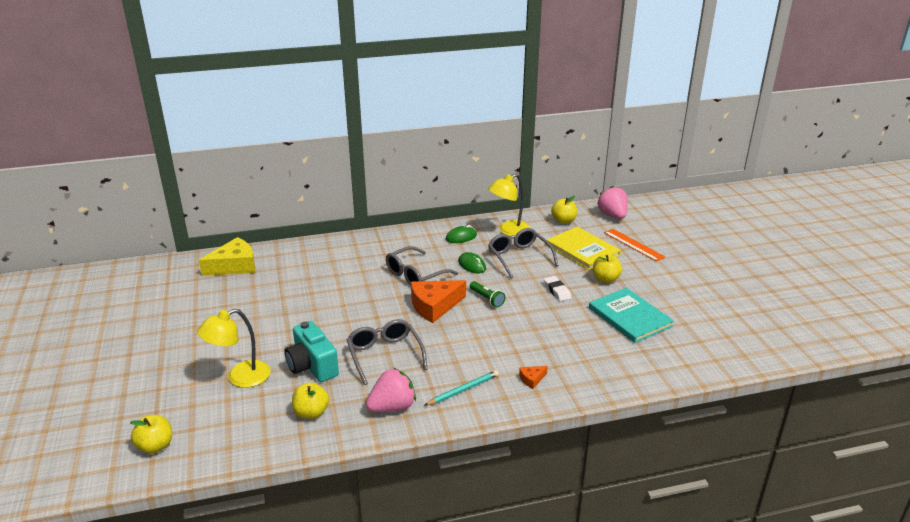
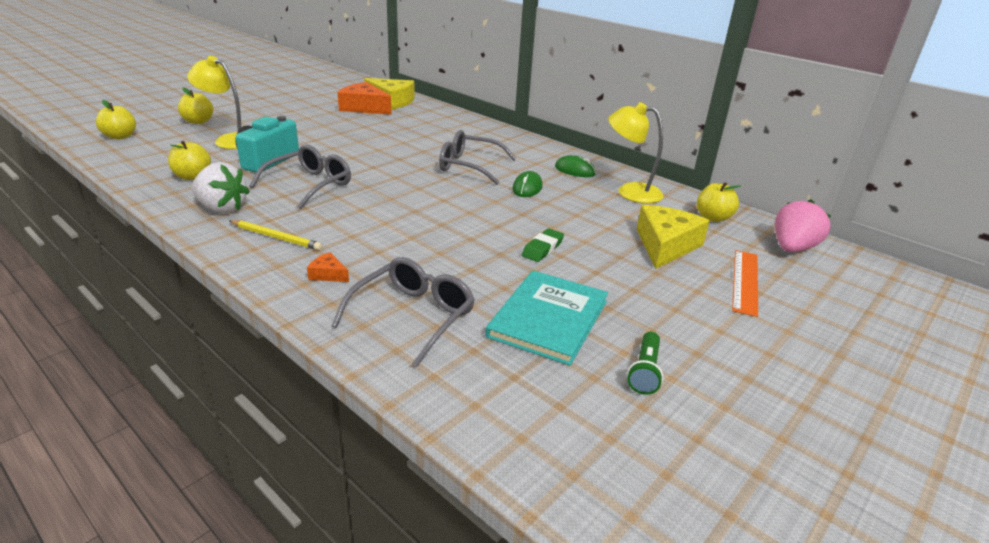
camera: 55 degrees right, 0 degrees up
(392, 407) = (222, 208): pink strawberry -> white strawberry
(434, 306) = (422, 187): orange cheese -> orange cheese (364, 108)
(463, 390) = (276, 237): turquoise pencil -> yellow pencil
(487, 299) = (470, 210): green flashlight -> green flashlight (645, 371)
(519, 258) = (582, 209): grey glasses -> grey glasses (412, 317)
(557, 291) = (542, 249): white eraser -> green eraser
(582, 250) = (665, 245): yellow book -> yellow cheese
(605, 279) = (619, 278): yellow apple -> yellow apple (198, 121)

